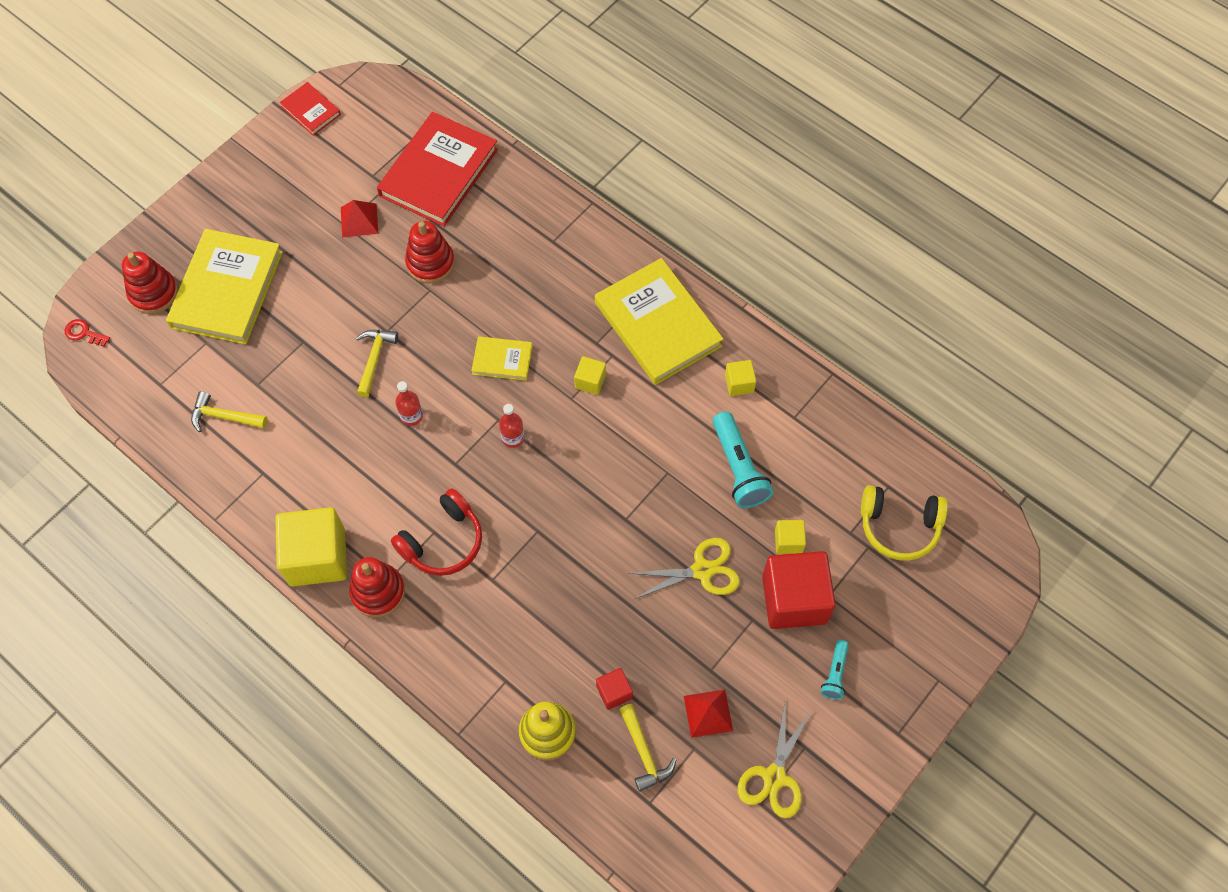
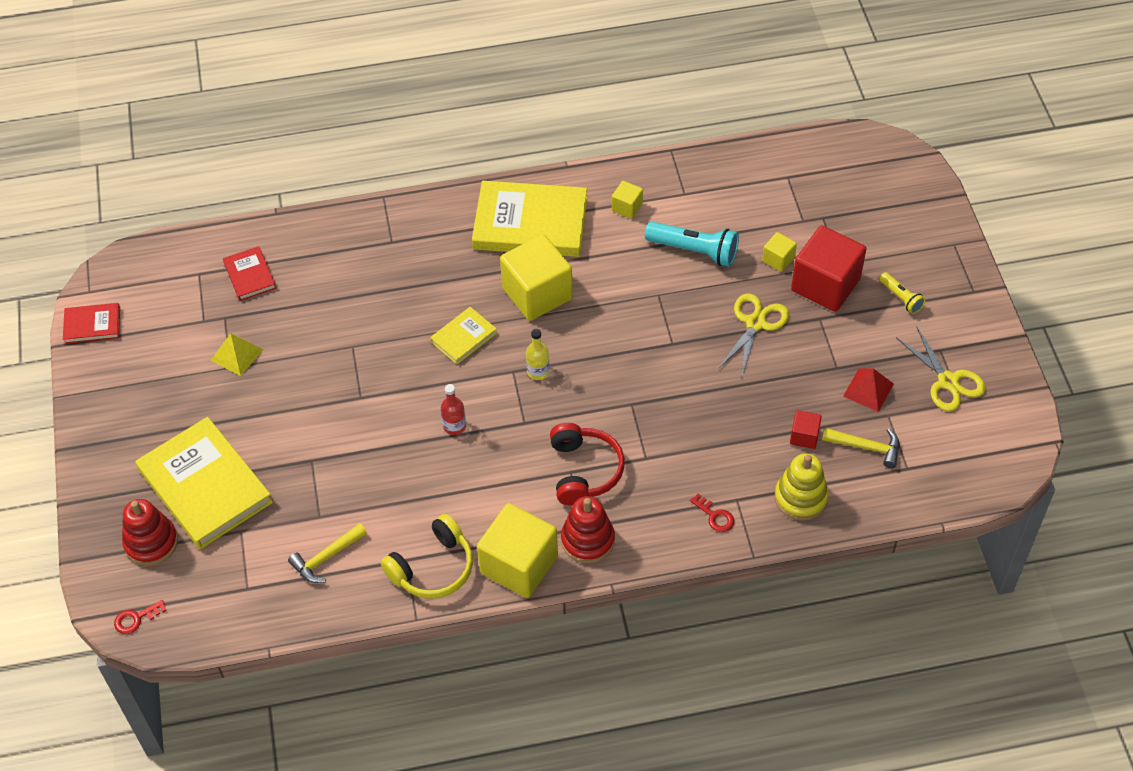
camera: 50 degrees left, 10 degrees down
(359, 220) = (236, 355): red pyramid -> yellow pyramid
(374, 359) = (377, 420): yellow hammer -> none
(430, 263) = (328, 331): red stacking toy -> none
(438, 172) = (250, 275): red book -> red book, size x0.49
(475, 674) = (715, 516): none -> red key
(513, 438) = (538, 371): red bottle -> yellow bottle
(590, 381) = (537, 294): yellow cube -> yellow cube, size x2.15
(835, 674) = (901, 298): turquoise flashlight -> yellow flashlight
(899, 526) = (823, 191): yellow headphones -> yellow headphones (433, 568)

